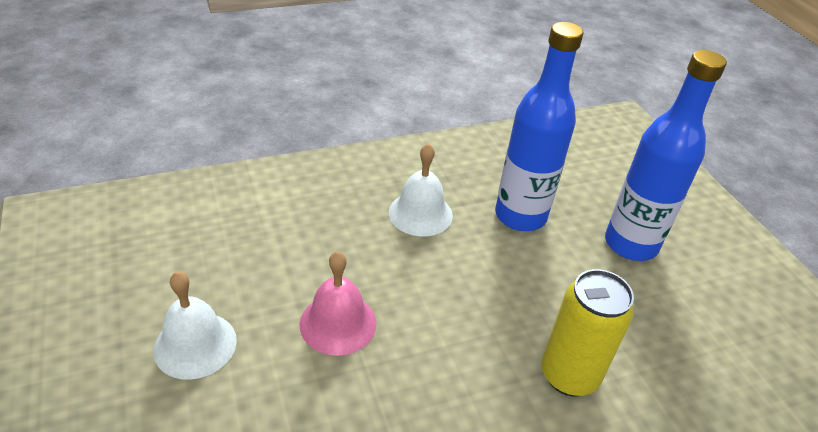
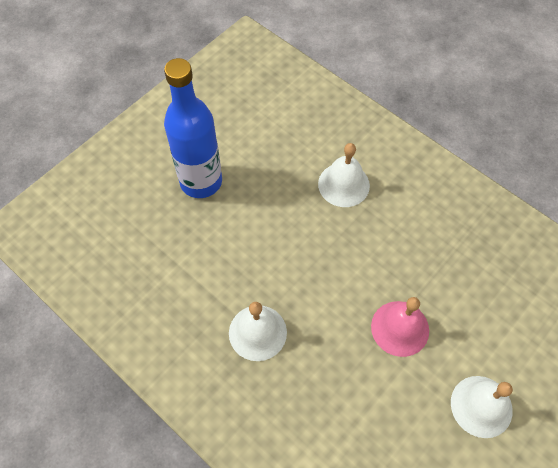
camera: 115 degrees left, 20 degrees up
(520, 216) = (214, 260): blue bottle -> none
(569, 375) = (343, 184): yellow can -> white bell

